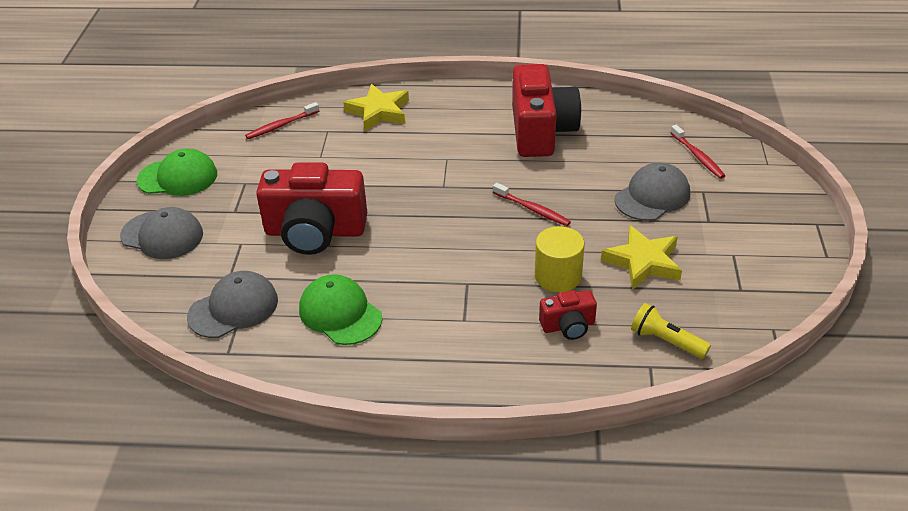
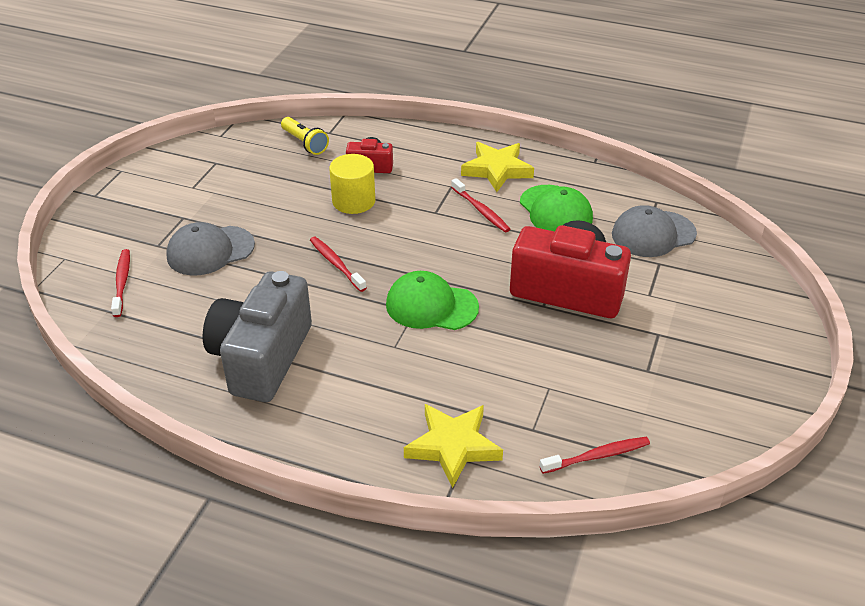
camera: 165 degrees left, 0 degrees up
(162, 235) = (738, 322): grey cap -> none
(178, 177) = (736, 399): green cap -> green cap (431, 306)
(420, 295) = (481, 210): none -> red toothbrush
(541, 131) = (261, 358): red camera -> grey camera
(643, 262) = (272, 197): yellow star -> yellow star (497, 170)

